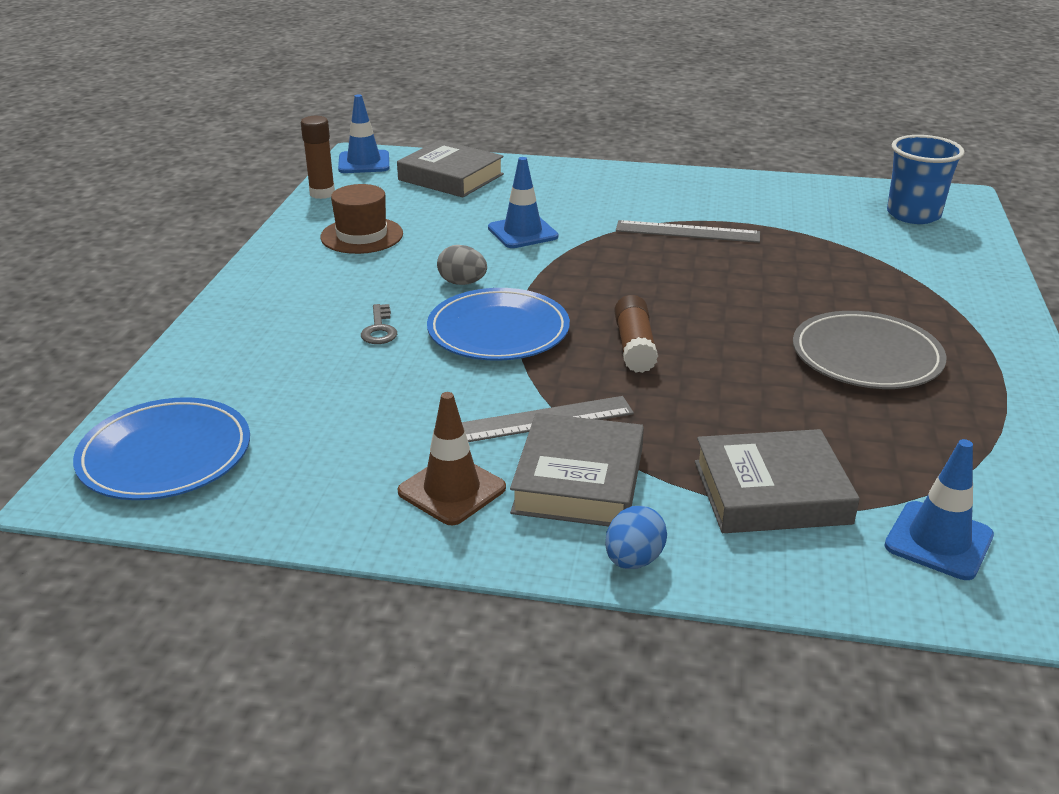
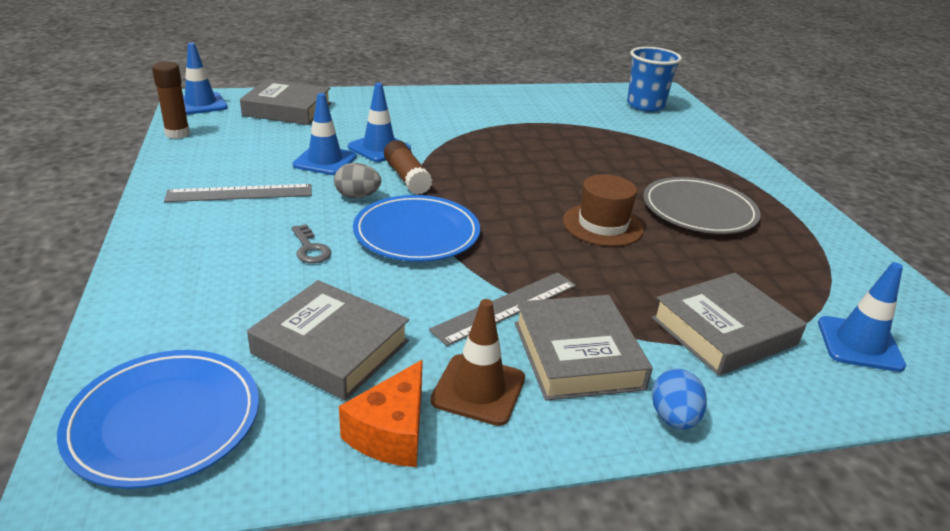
camera: 25 degrees left, 0 degrees up
(339, 424) = (331, 347): none -> grey book
(345, 507) = (391, 432): none -> orange cheese
(362, 235) = (239, 166): brown hat -> brown hat (602, 225)
(453, 240) = (325, 161): none -> blue traffic cone
(634, 346) = (534, 229): brown glue stick -> brown glue stick (406, 177)
(687, 232) = (505, 133): grey ruler -> grey ruler (240, 193)

